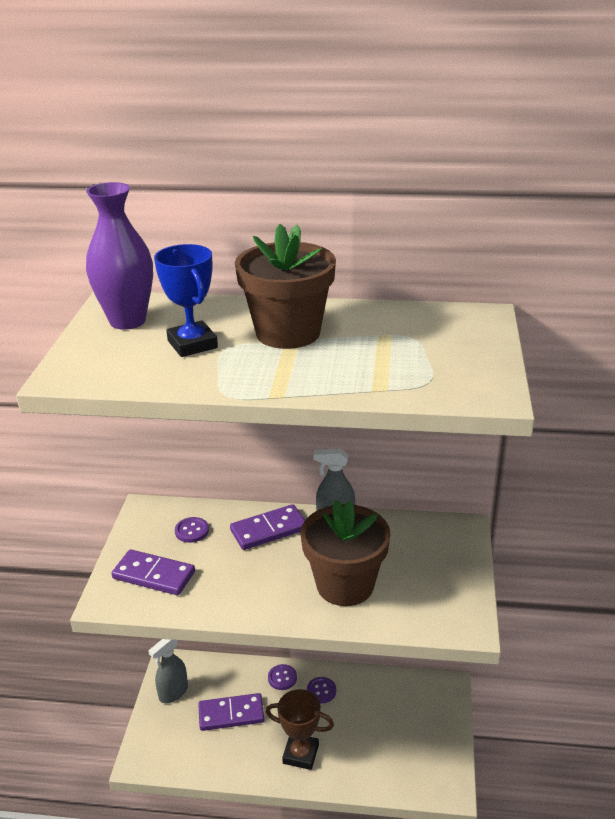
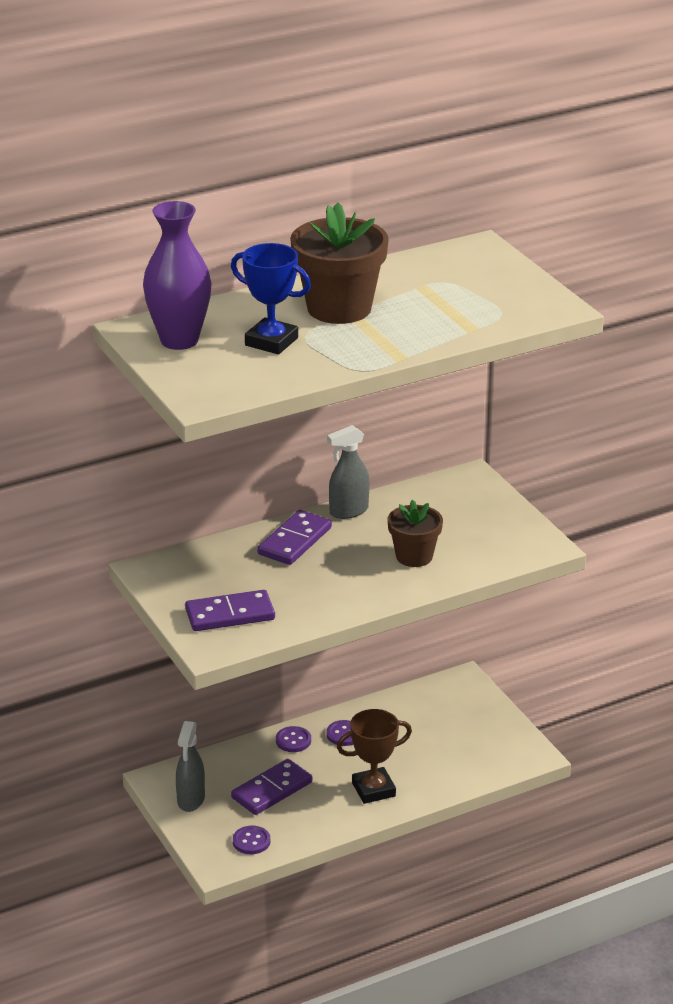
camera: 35 degrees left, 0 degrees up
(192, 531) = (220, 569): purple button -> purple button (251, 841)
(345, 585) = (414, 556): brown flower pot -> brown flower pot, size x0.61

